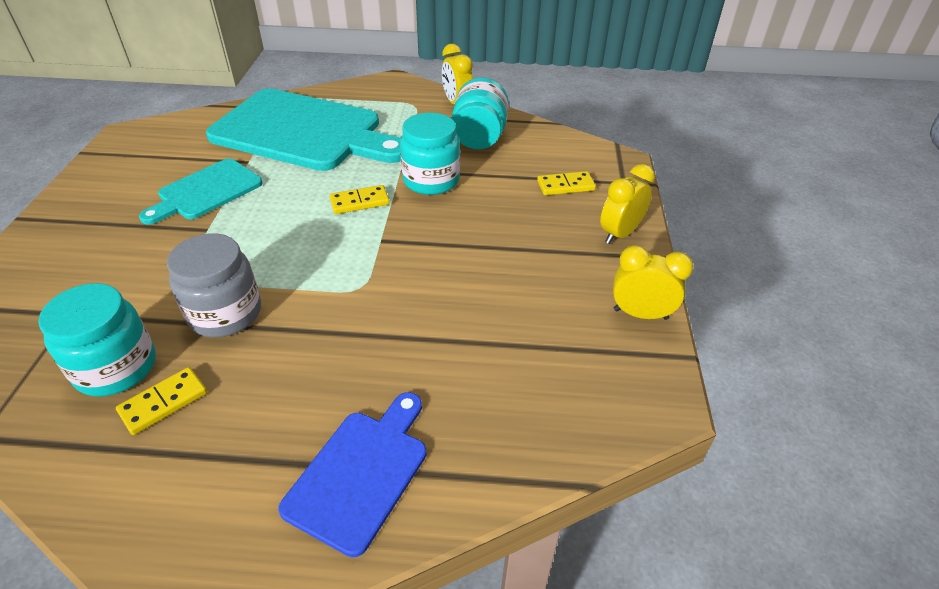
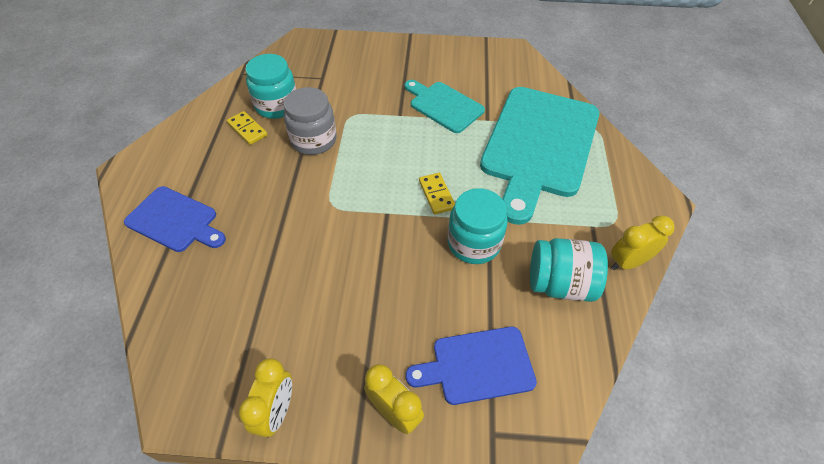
camera: 90 degrees right, 10 degrees up
(565, 186) = (477, 366): yellow domino -> blue cutting board

